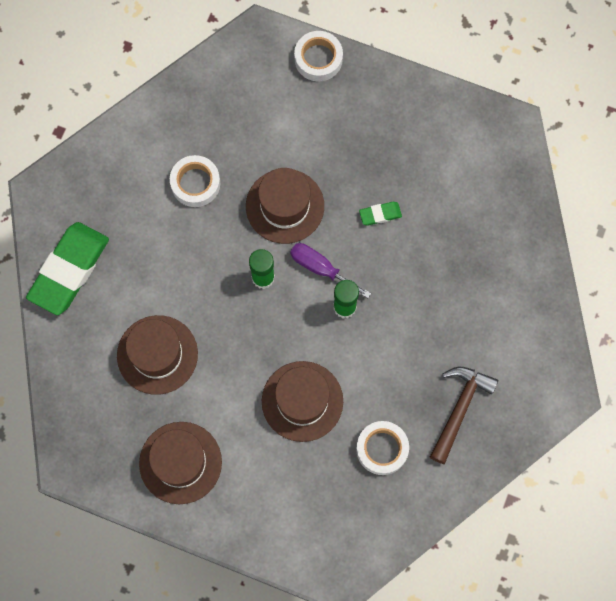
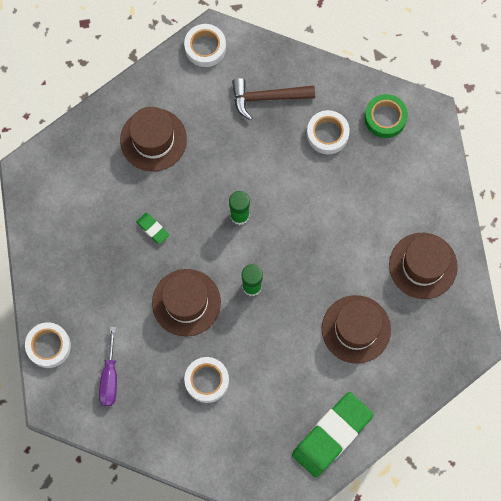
camera: 120 degrees left, 0 degrees up
(69, 270) = (332, 435): green eraser -> green eraser turned 45 degrees counterclockwise
(302, 401) = (327, 206): brown hat -> brown hat (153, 139)
(320, 268) = (220, 249): purple screwdriver -> purple screwdriver (110, 377)
(365, 522) = (385, 118): none -> green tape
(554, 376) = (205, 47): none -> white tape

